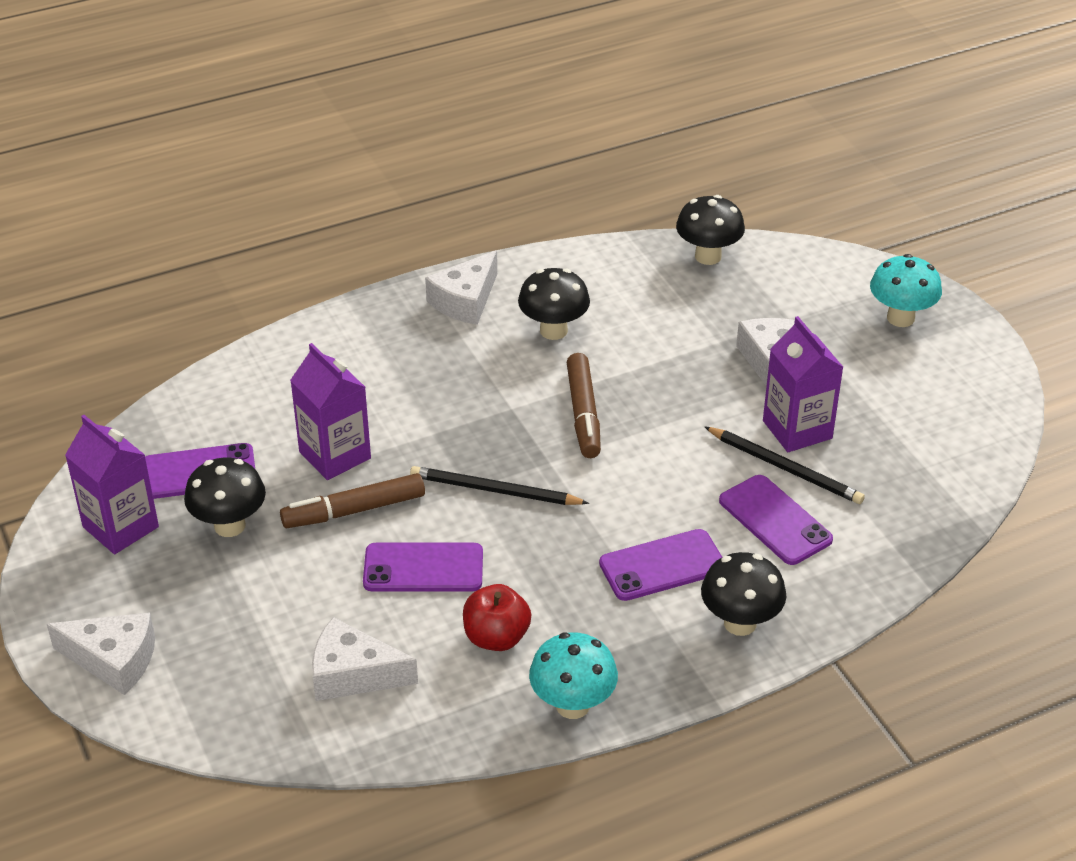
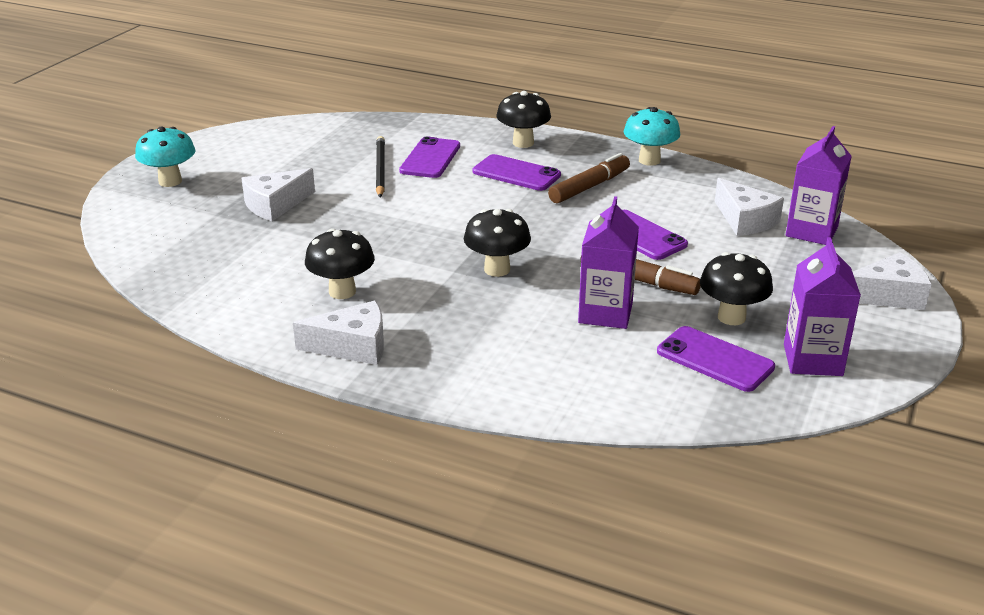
camera: 130 degrees left, 10 degrees down
(114, 660) = (888, 295): white cheese -> white cheese turned 105 degrees clockwise
(494, 490) = (540, 242): black pencil -> none
(496, 637) = (646, 194): red apple -> none
(583, 413) = (420, 244): brown marker -> brown marker (589, 187)
(708, 256) = (163, 269): black mushroom -> black mushroom (497, 269)
(797, 429) = (338, 176): purple carton -> purple carton (811, 231)

